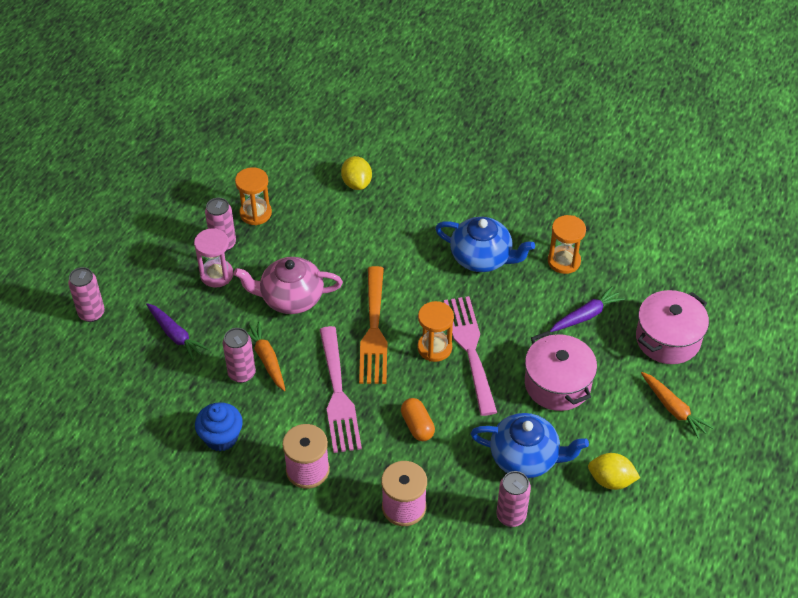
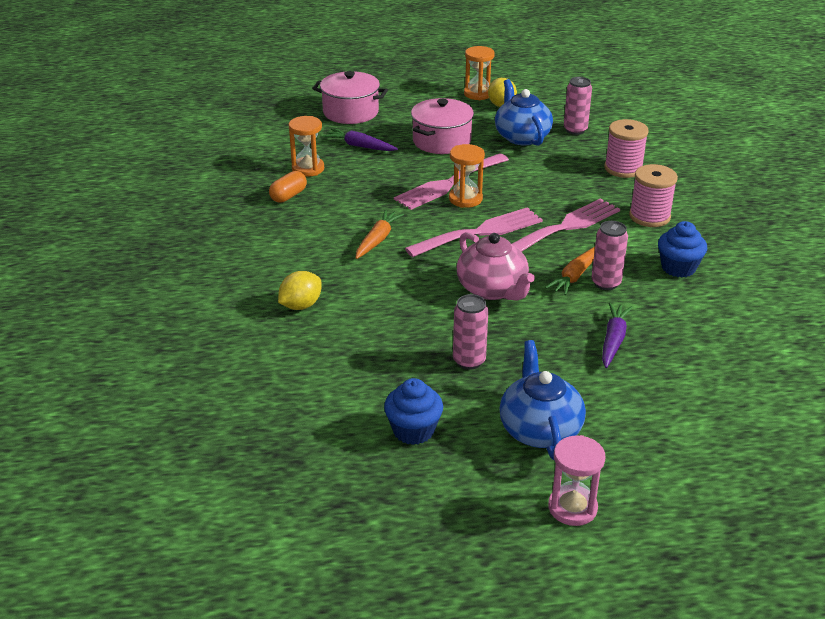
camera: 120 degrees left, 15 degrees down
(91, 313) = (656, 412): pink can -> none
(184, 187) = (413, 430): none -> blue cupcake
(216, 275) = (513, 347): pink hourglass -> pink hourglass (572, 508)
(255, 213) = (405, 357): orange hourglass -> orange hourglass (478, 94)
(374, 331) = (480, 232): orange fork -> pink fork
(417, 426) = (549, 184): orange capsule -> orange capsule (288, 196)
(482, 258) = (340, 206): blue teapot -> blue teapot (539, 429)
(673, 408) = (414, 98): orange carrot -> orange carrot (377, 240)

